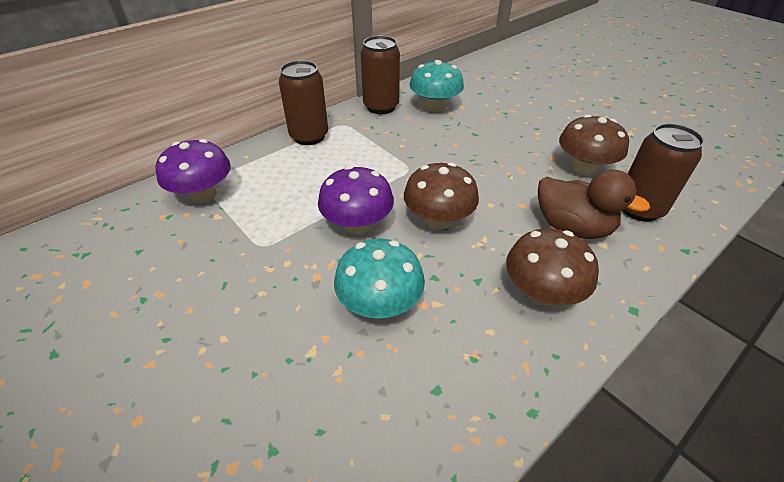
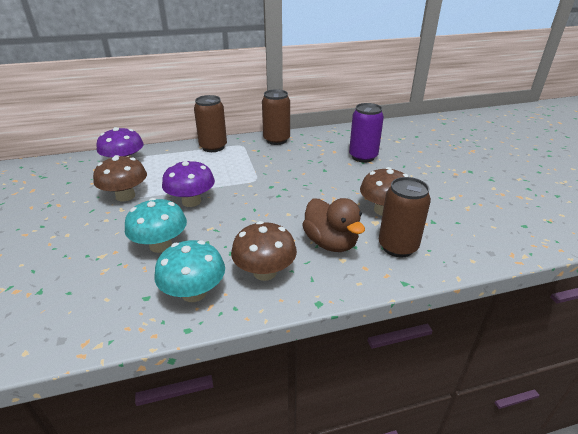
camera: 25 degrees right, 10 degrees down
(434, 107) = (313, 147): turquoise mushroom -> turquoise mushroom (194, 293)
(438, 220) = (243, 213): brown mushroom -> brown mushroom (125, 196)
(499, 106) = (363, 157): none -> purple can

